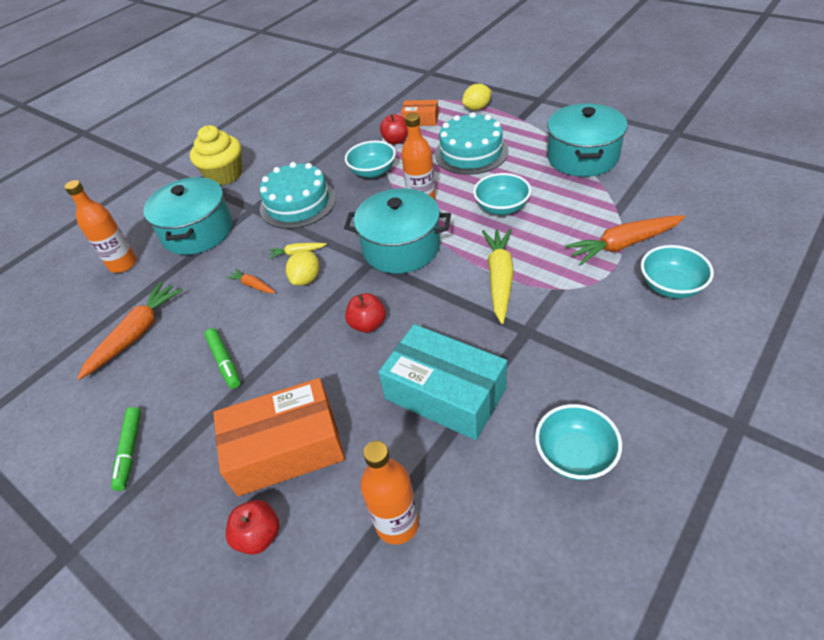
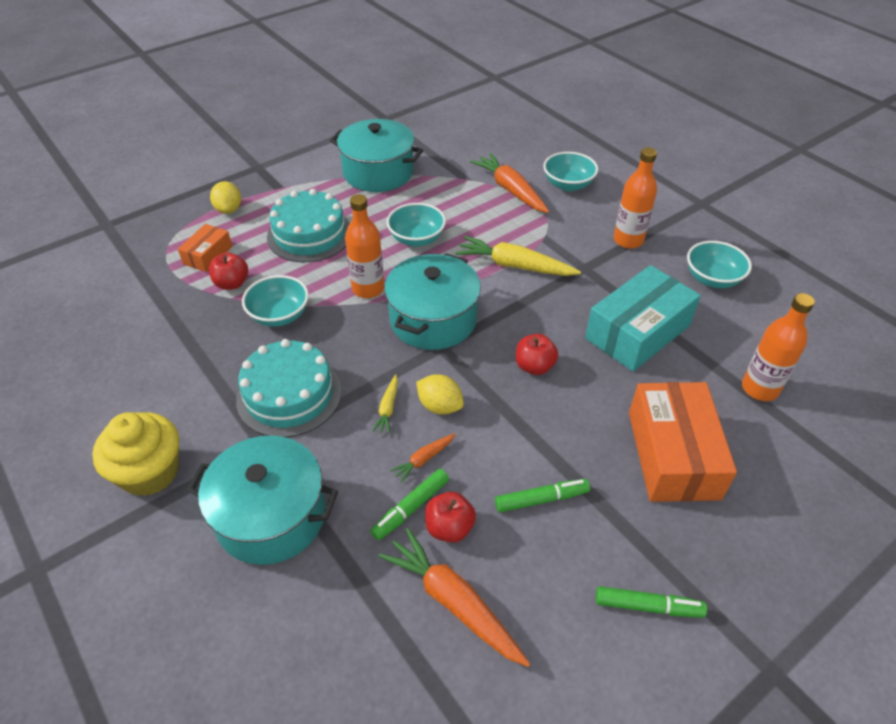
camera: 80 degrees left, 0 degrees up
(123, 264) = (284, 626): orange bottle -> orange bottle (628, 240)
(209, 291) = (411, 508): none -> green marker
(259, 535) = (764, 486): red apple -> red apple (449, 528)
(623, 245) = (510, 190): orange carrot -> orange carrot turned 150 degrees clockwise

